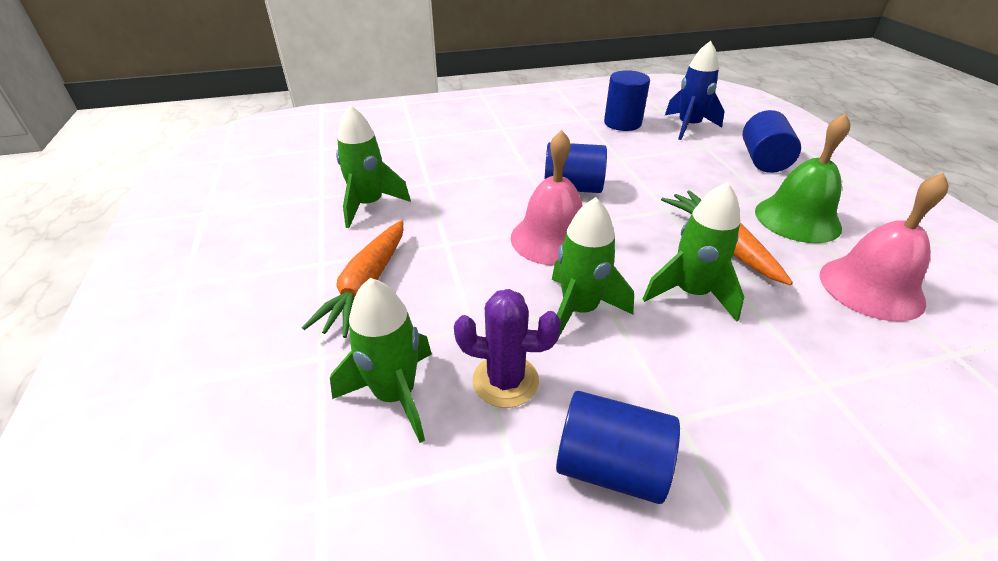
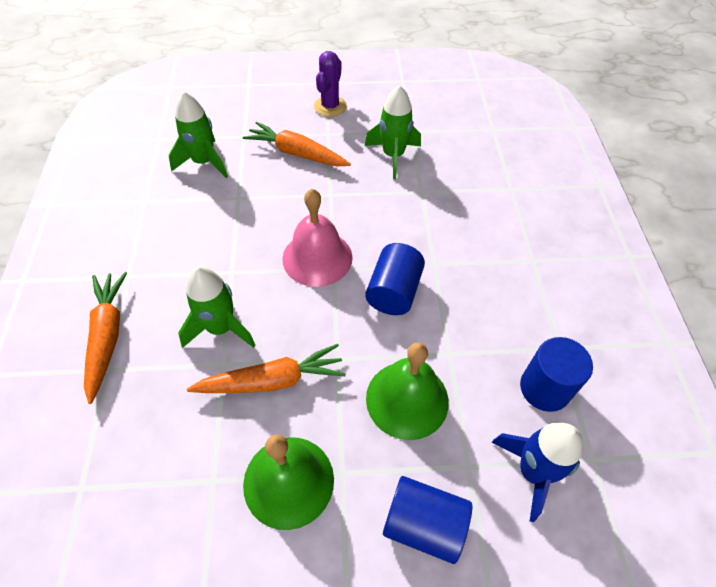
camera: 100 degrees right, 15 degrees up
(505, 381) = (191, 206): purple cactus -> purple cactus (330, 106)
(579, 310) = (232, 254): green rocket -> none
(610, 466) = (118, 237): blue cylinder -> none
(676, 173) = (407, 399): none -> green bell
(784, 403) = (107, 336): none -> orange carrot
(871, 287) = (170, 478): pink bell -> none

